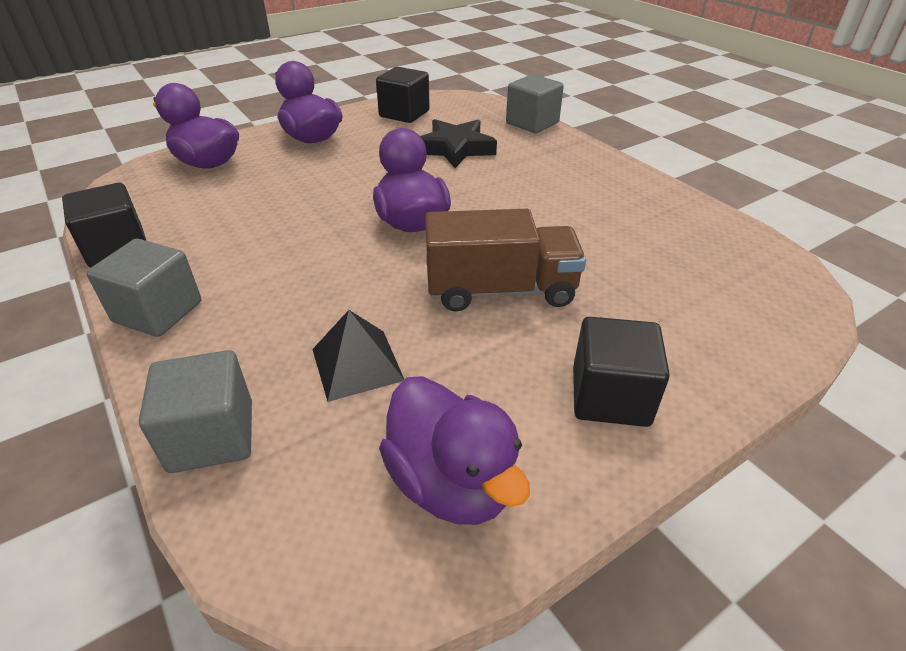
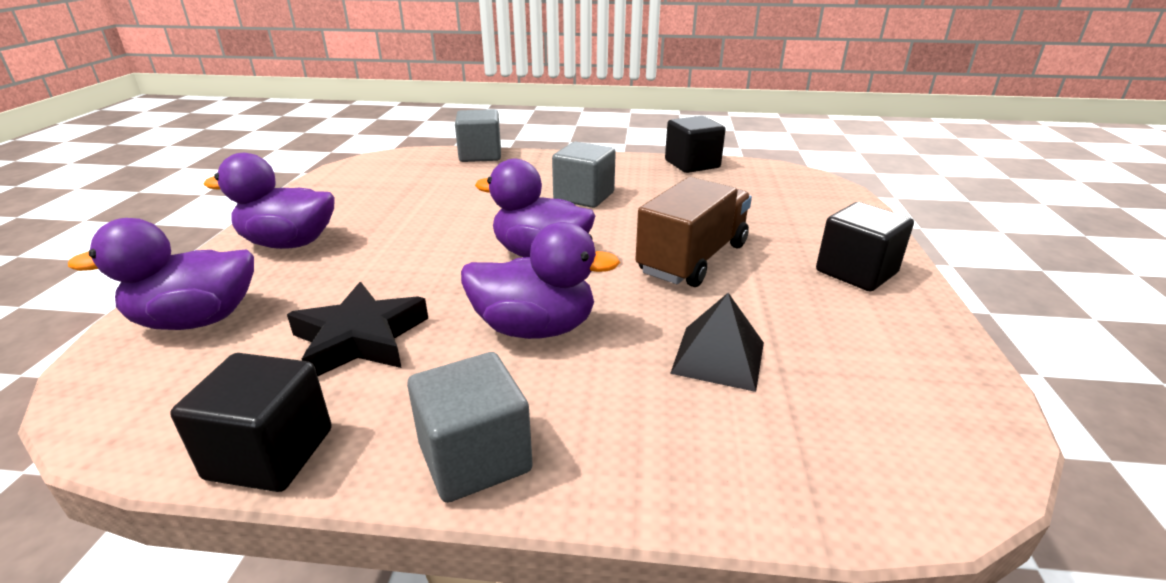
camera: 50 degrees left, 10 degrees down
(212, 436) = (746, 482): grey cube -> grey cube (584, 196)
(404, 114) = (348, 188): black cube -> black cube (692, 164)
(451, 482) = (901, 367): purple duck -> purple duck (535, 328)
(455, 149) = (458, 194): black star -> black star (360, 338)

